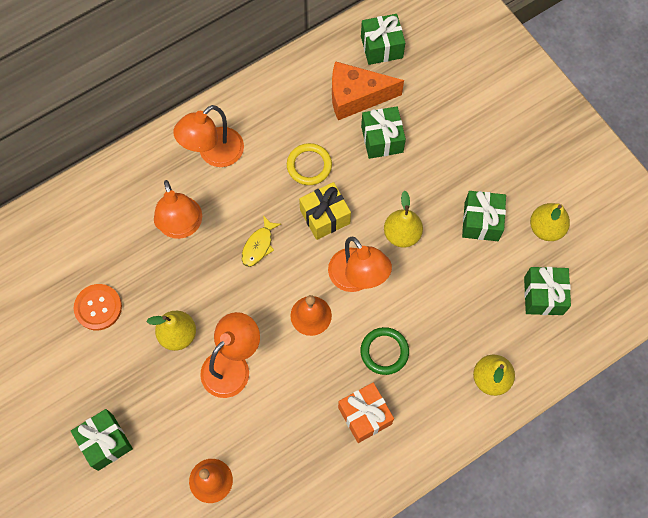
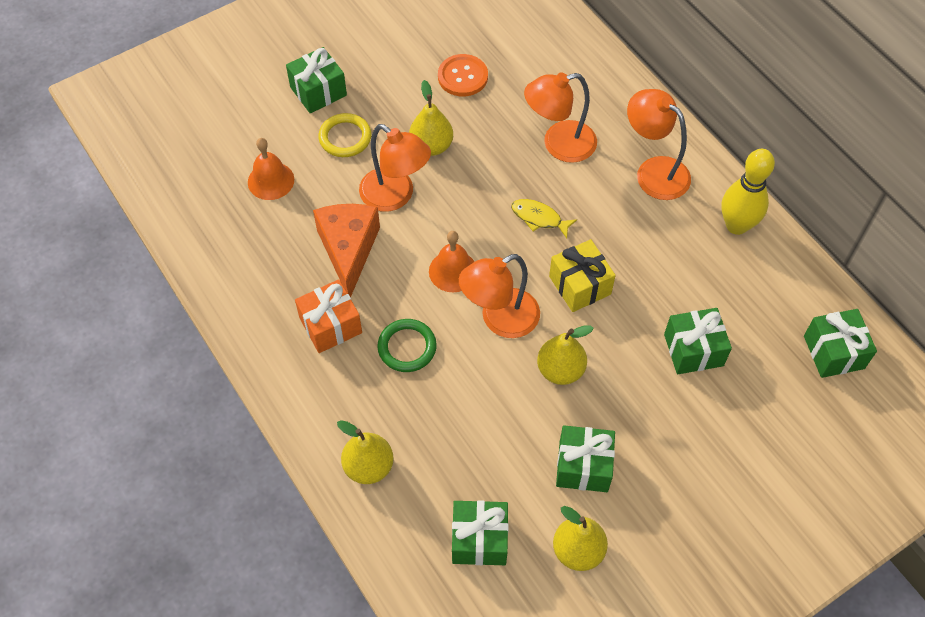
camera: 90 degrees right, 10 degrees down
(269, 98) = (736, 225): none -> yellow bowling pin
(309, 165) = (647, 268): yellow ring -> yellow ring (345, 138)
(356, 97) = (752, 321): orange cheese -> orange cheese (348, 250)

